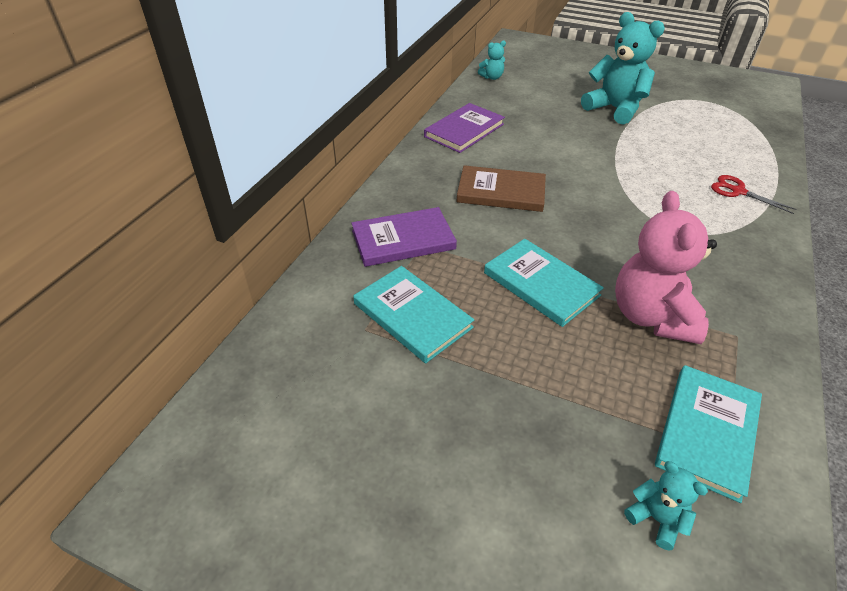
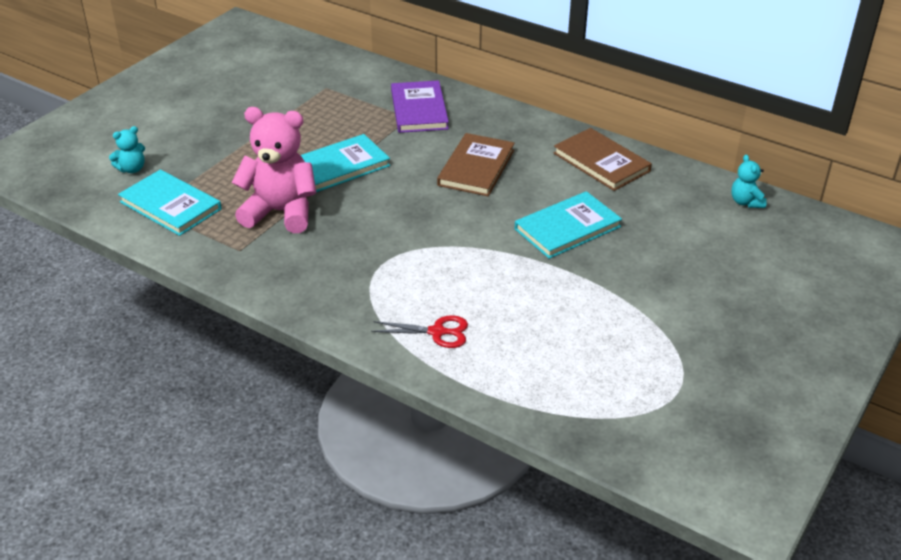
camera: 100 degrees right, 5 degrees down
(412, 315) = (331, 106): turquoise book -> turquoise book (567, 228)
(464, 130) = (601, 162): purple book -> brown book
(615, 109) = (651, 289): turquoise teddy bear -> none
(738, 191) = (437, 332): red scissors -> red scissors turned 45 degrees clockwise

